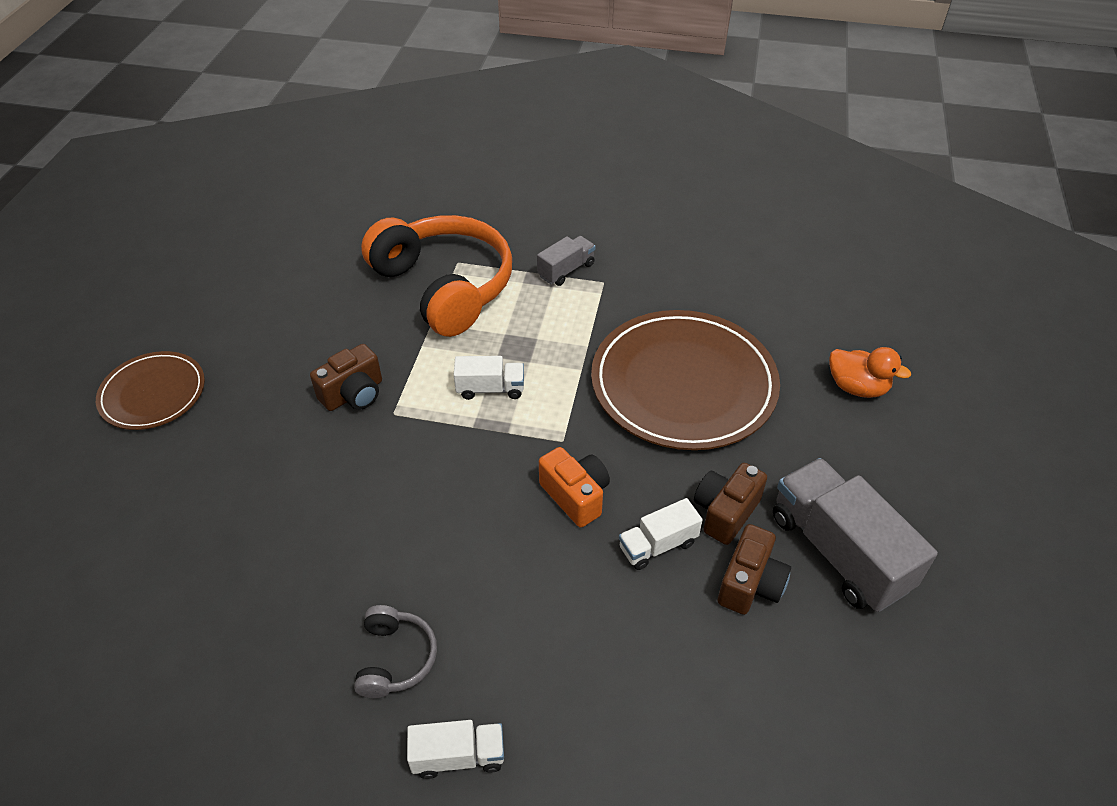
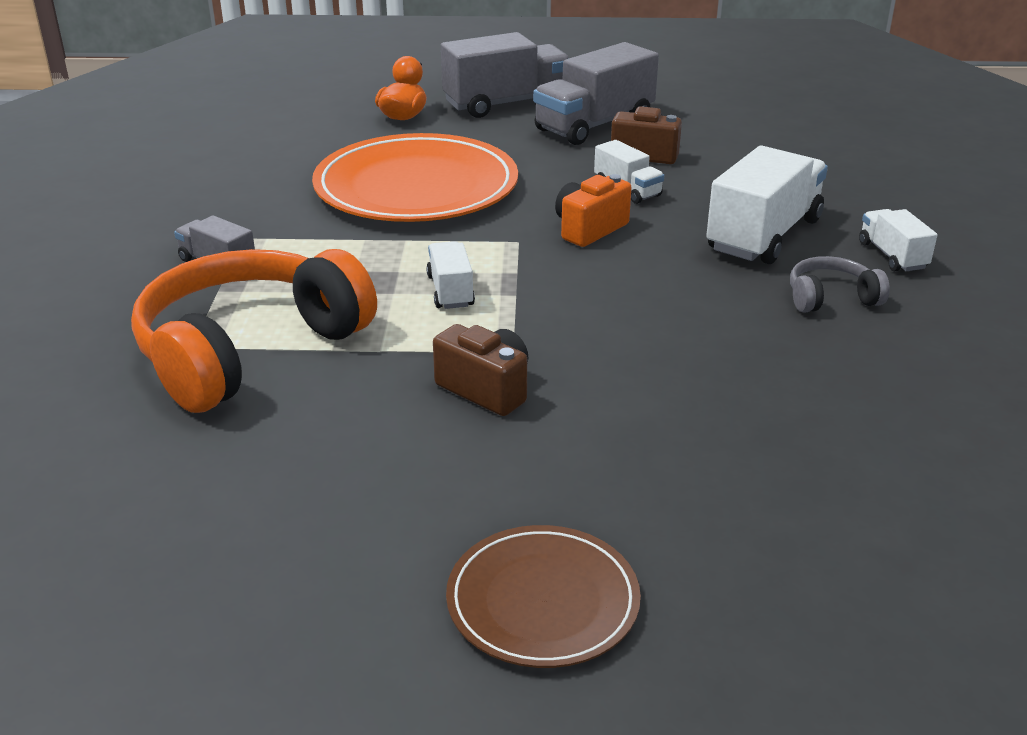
camera: 100 degrees left, 15 degrees down
(532, 642) = (764, 235): none -> white truck
(683, 384) = (416, 187): brown plate -> orange plate
(725, 512) = (575, 165): brown camera -> none
(903, 478) = (506, 103): none -> grey truck

